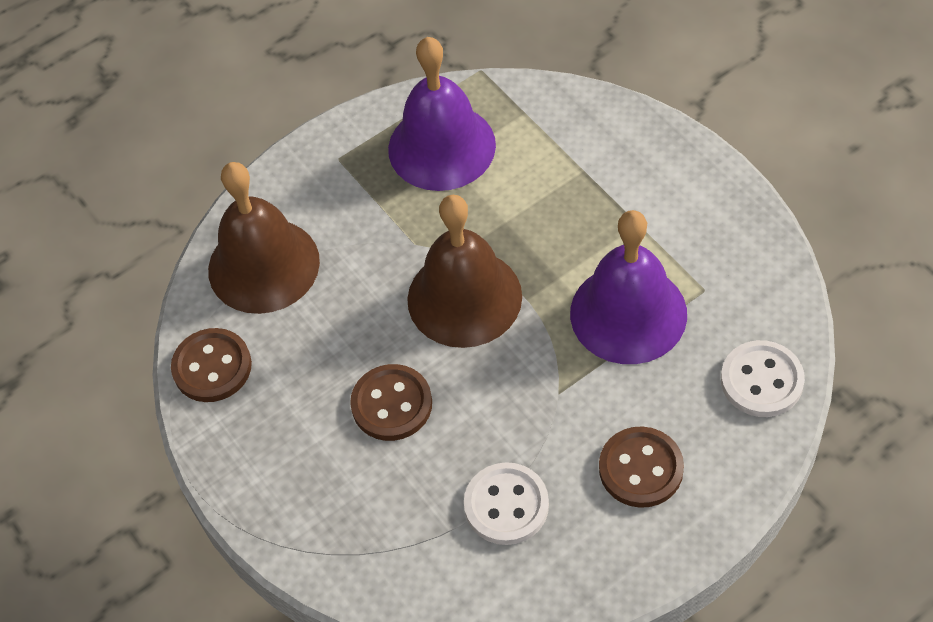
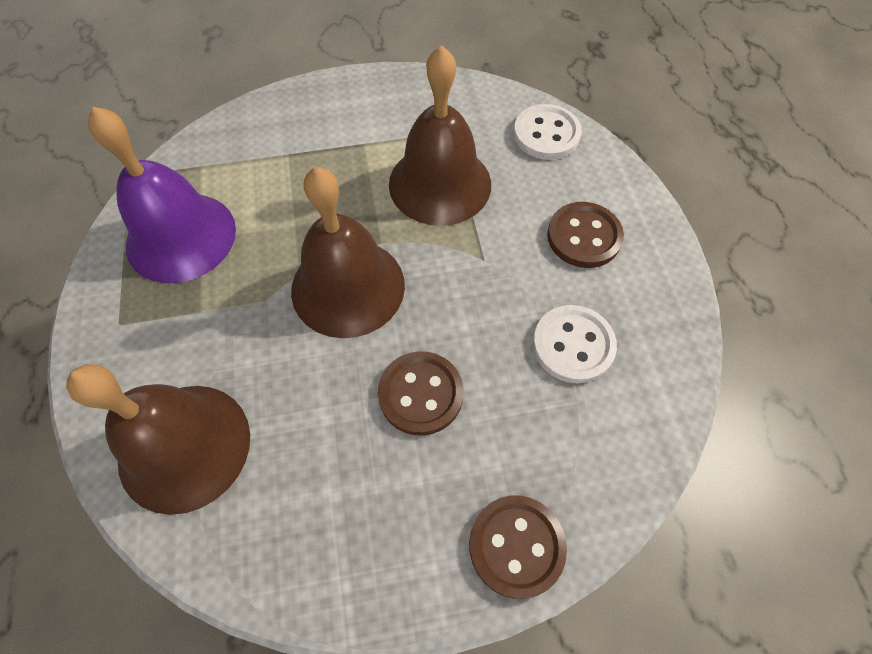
camera: 70 degrees left, 5 degrees up
(212, 367) = (269, 556): brown button -> brown button (516, 546)
(628, 313) = (440, 184): purple bell -> brown bell

